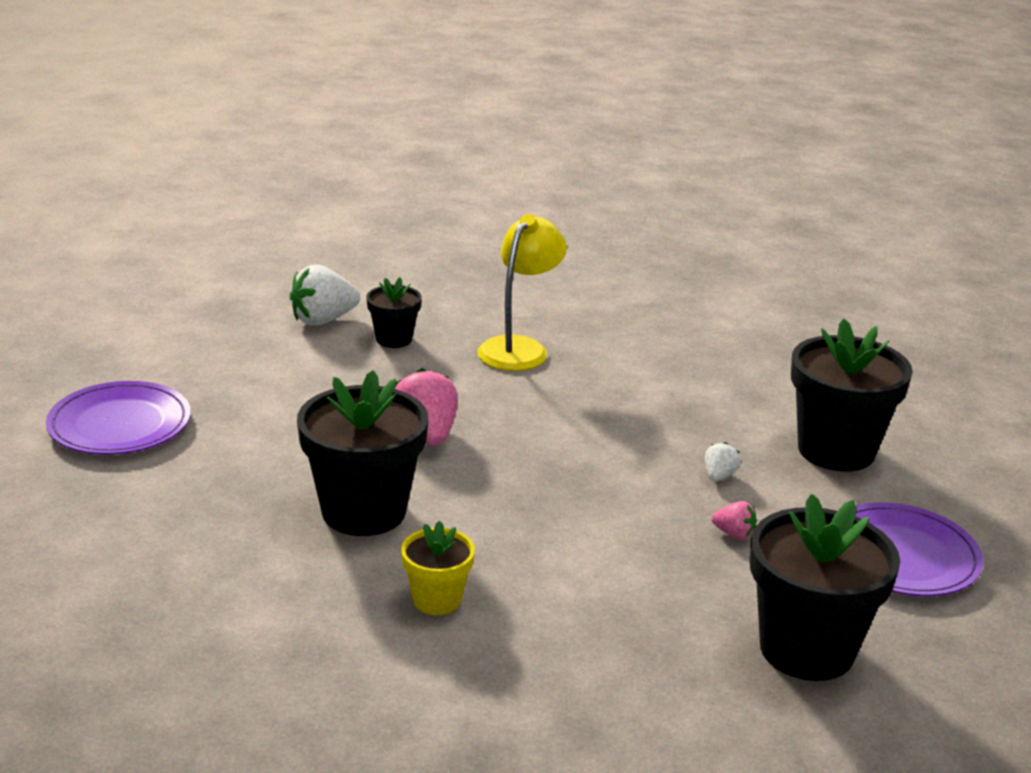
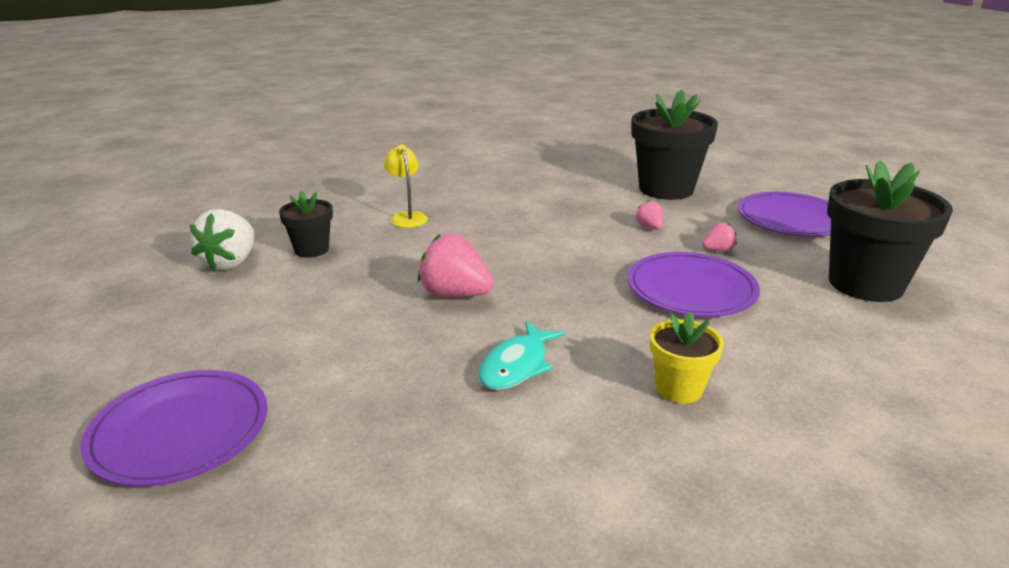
camera: 45 degrees left, 0 degrees up
(364, 511) = (517, 365): black flower pot -> turquoise fish
(519, 348) = (407, 217): yellow lamp -> yellow lamp, size x0.62
(622, 547) = (691, 289): none -> purple plate
(719, 476) = (649, 227): white strawberry -> pink strawberry

